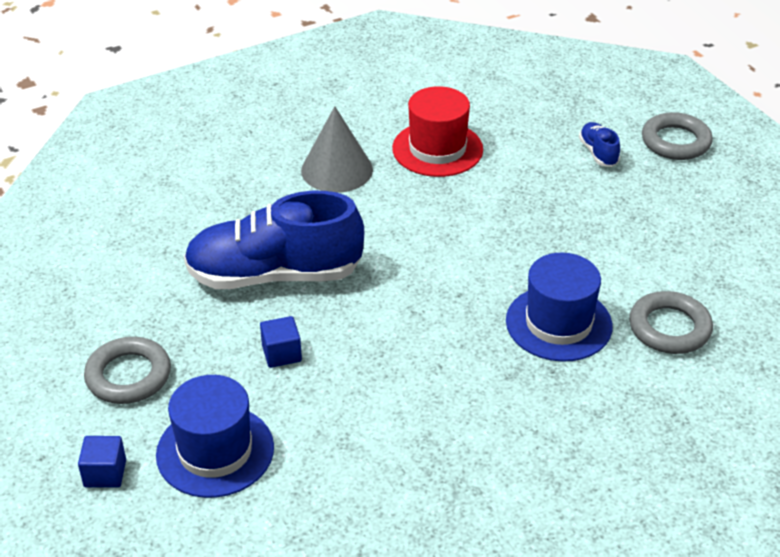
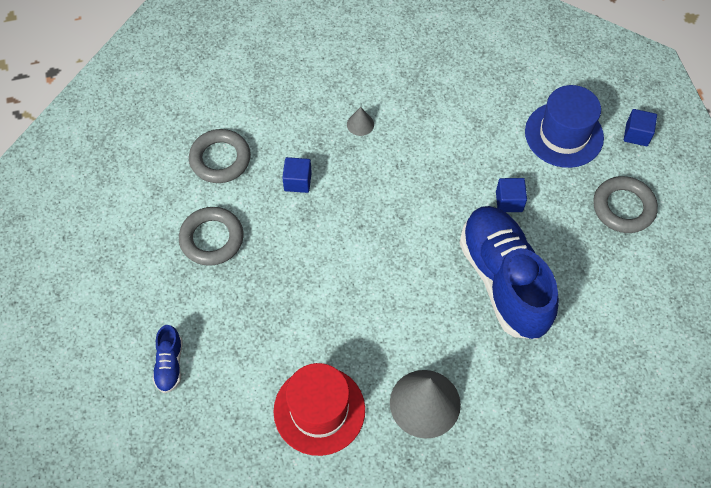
camera: 165 degrees left, 20 degrees up
(274, 275) = (504, 280): blue shoe -> blue shoe turned 120 degrees counterclockwise
(510, 405) = (360, 124): none -> grey cone
(558, 323) = (297, 181): blue hat -> blue cube
(675, 142) = (89, 362): grey ring -> grey ring (212, 239)

